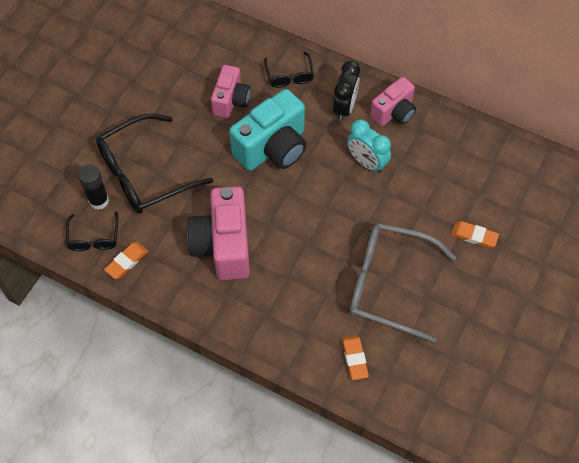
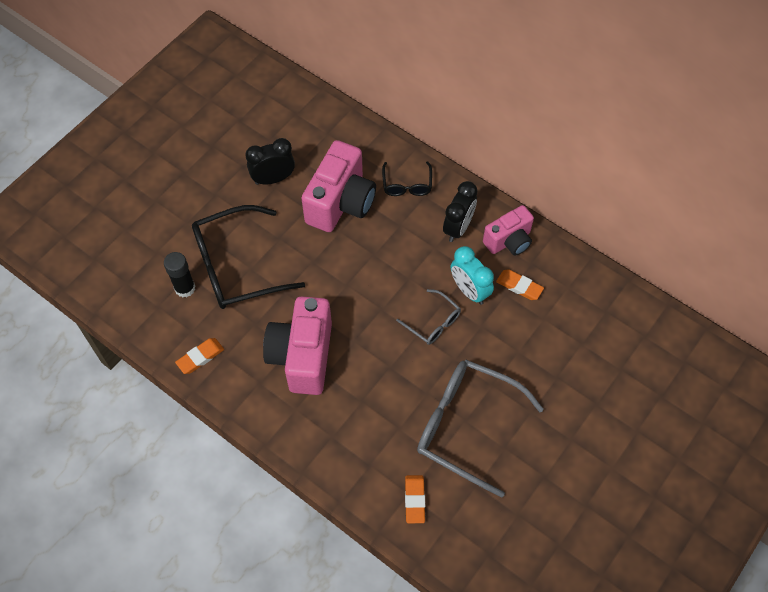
camera: 10 degrees right, 0 degrees up
(94, 238) = (172, 327): black glasses -> none
(163, 88) = (273, 179): none -> black clock
(231, 101) = (341, 203): pink camera -> pink camera, size x1.63
(273, 148) = (374, 260): turquoise camera -> none
(339, 196) = (433, 322): none -> grey glasses
(474, 236) = (568, 388): orange eraser -> orange eraser (519, 286)

